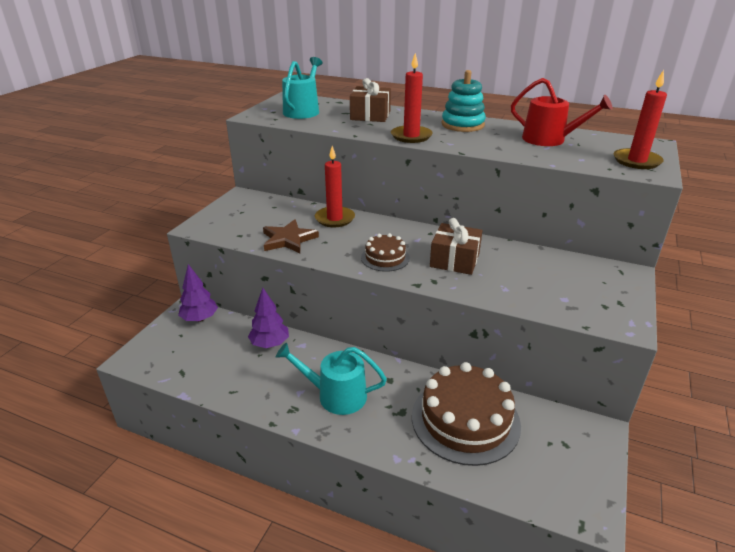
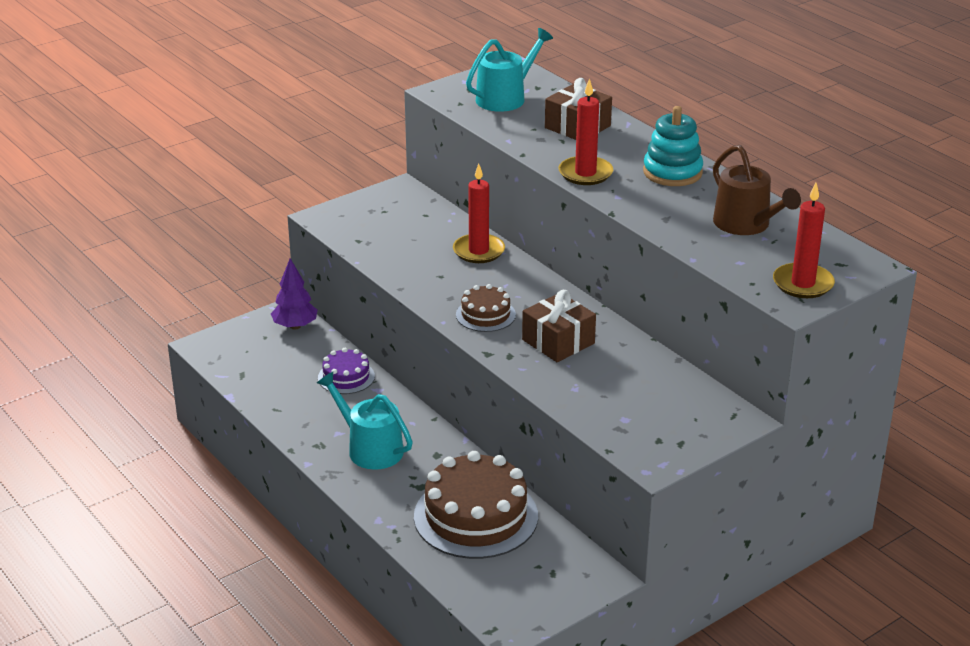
camera: 30 degrees right, 0 degrees up
(270, 344) = (346, 377): purple tree -> purple cake
(288, 239) = (404, 261): brown star -> none
(549, 140) = (746, 224): red watering can -> brown watering can

